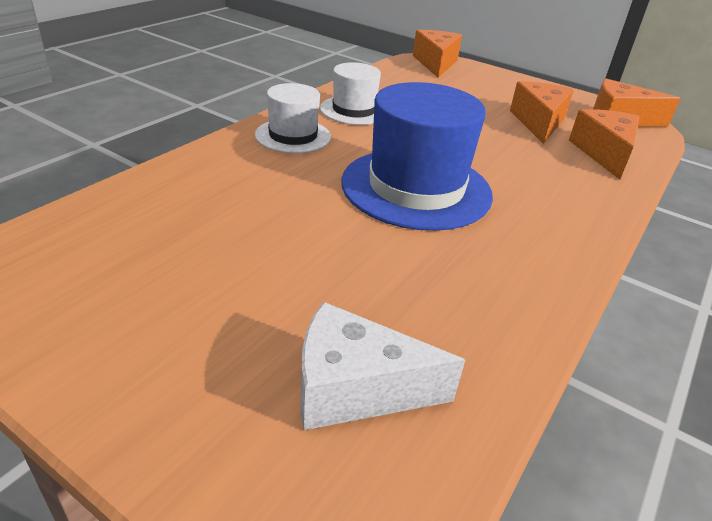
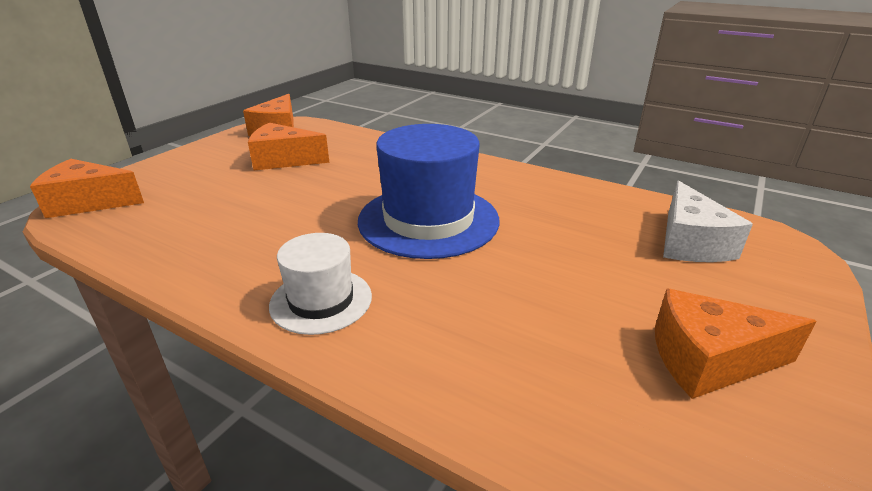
camera: 90 degrees left, 5 degrees down
(354, 110) = (241, 258): white hat -> none
(604, 153) = (345, 143): orange cheese -> orange cheese (708, 360)

